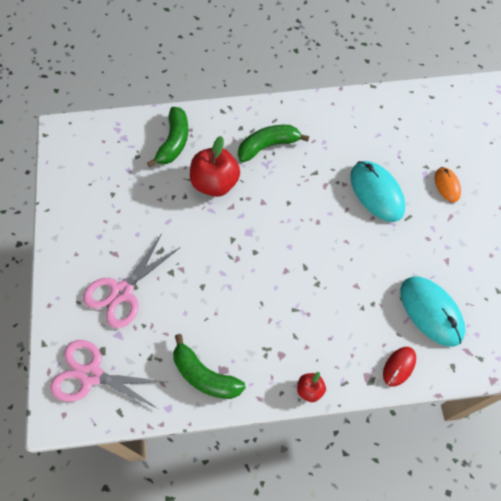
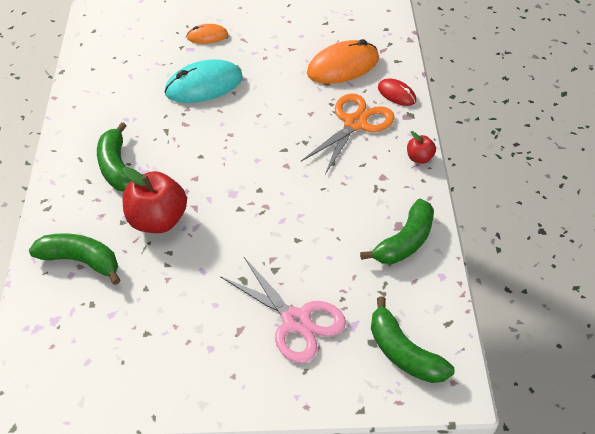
camera: 85 degrees left, 15 degrees down
(91, 375) = (403, 353): pink scissors -> green banana
(348, 327) = (355, 123): none -> orange scissors
(431, 311) = (343, 66): turquoise mouse -> orange mouse

